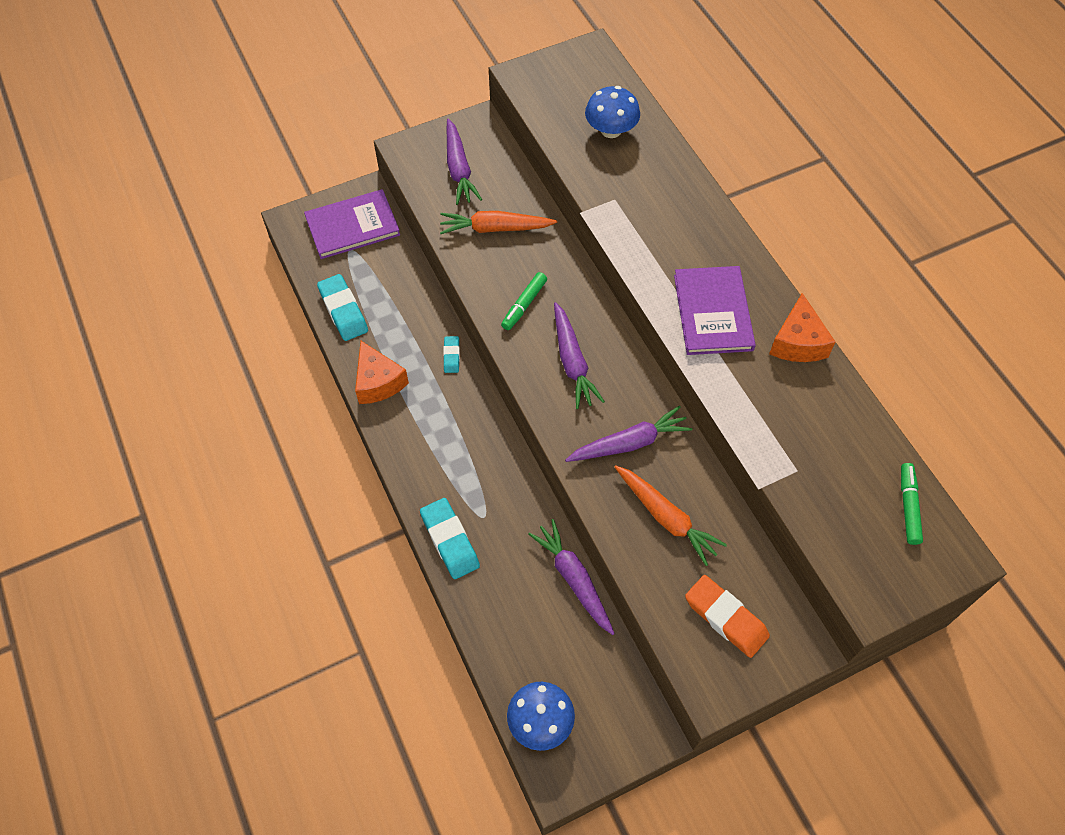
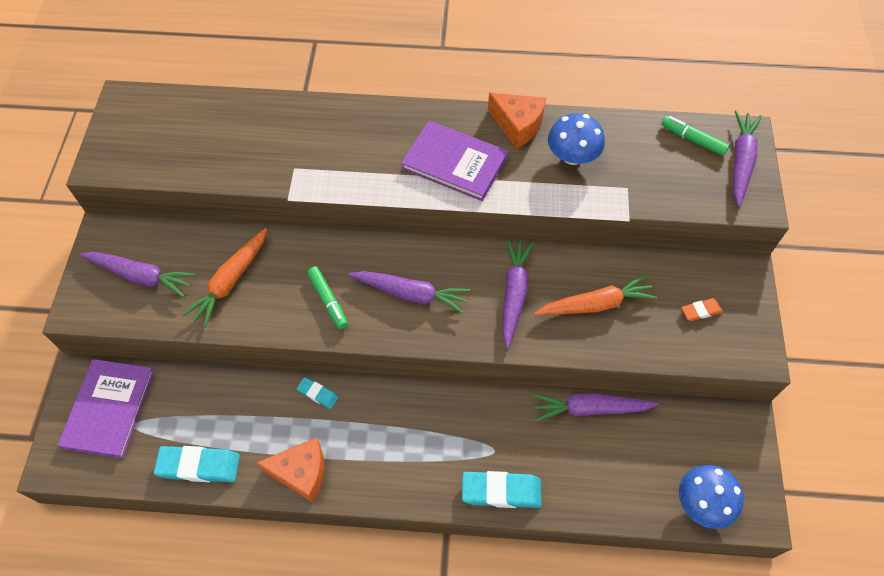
camera: 60 degrees left, 0 degrees up
(611, 130) = (220, 132): blue mushroom -> blue mushroom (572, 156)
(725, 618) = (700, 311): orange eraser -> orange eraser, size x0.54
(916, 565) = (741, 162): none -> purple carrot

